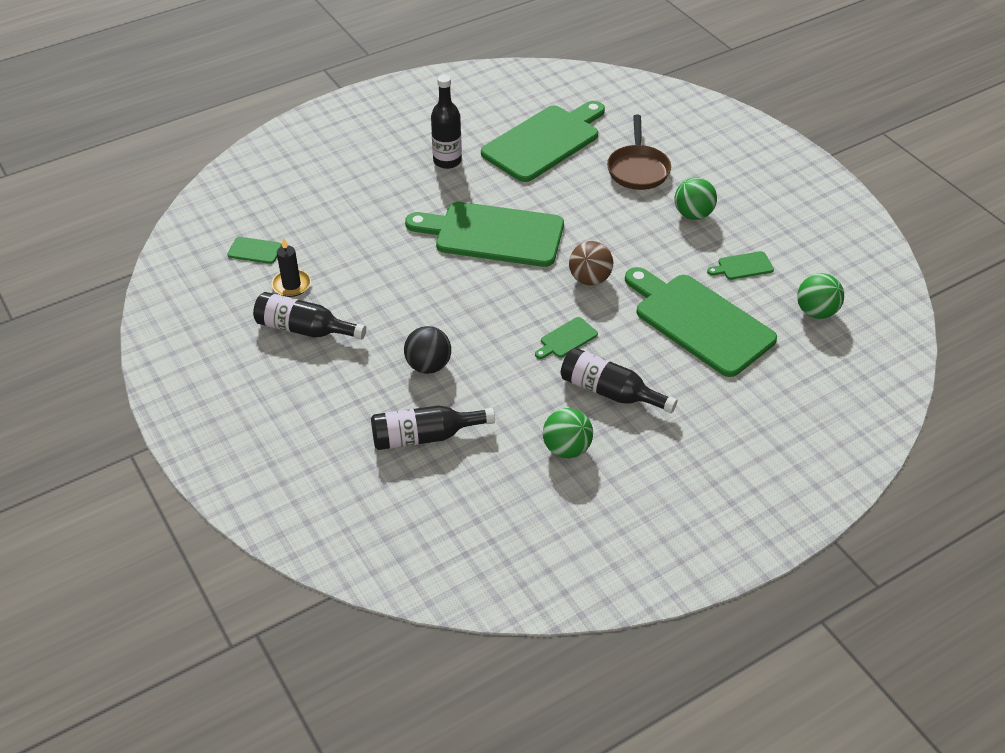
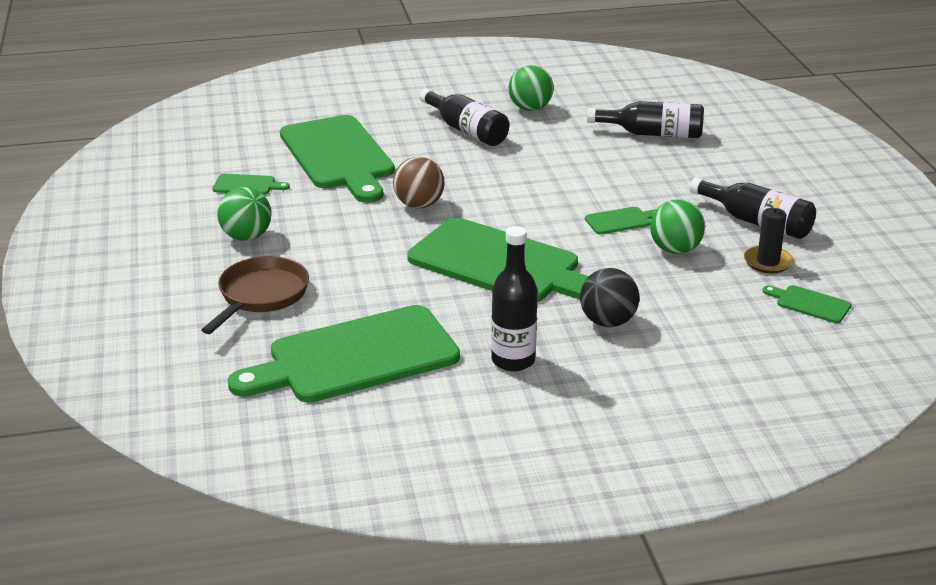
camera: 160 degrees left, 15 degrees down
(428, 366) = (630, 174): black ball -> black ball (607, 322)
(567, 339) = (479, 167): green cutting board -> green cutting board (620, 221)
(816, 312) = (220, 143): green ball -> green ball (675, 250)

